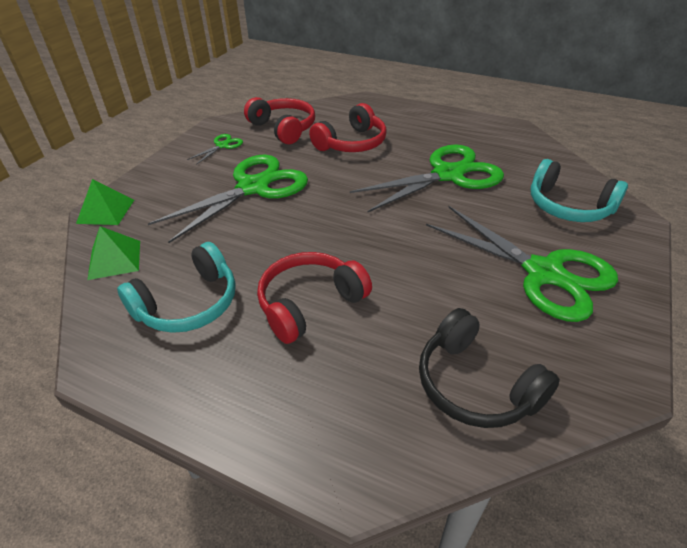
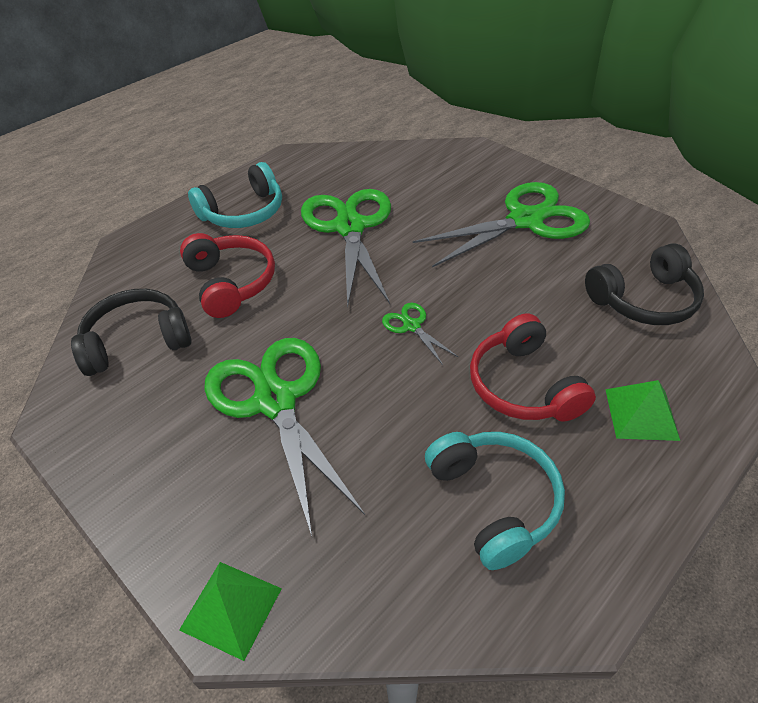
camera: 70 degrees left, 5 degrees up
(115, 259) = (371, 592): green pyramid -> green pyramid (641, 414)
(222, 145) = (132, 423): green scissors -> green scissors (411, 326)
(283, 128) = (137, 341): red headphones -> black headphones
(568, 206) = (442, 175): turquoise headphones -> turquoise headphones (243, 212)

